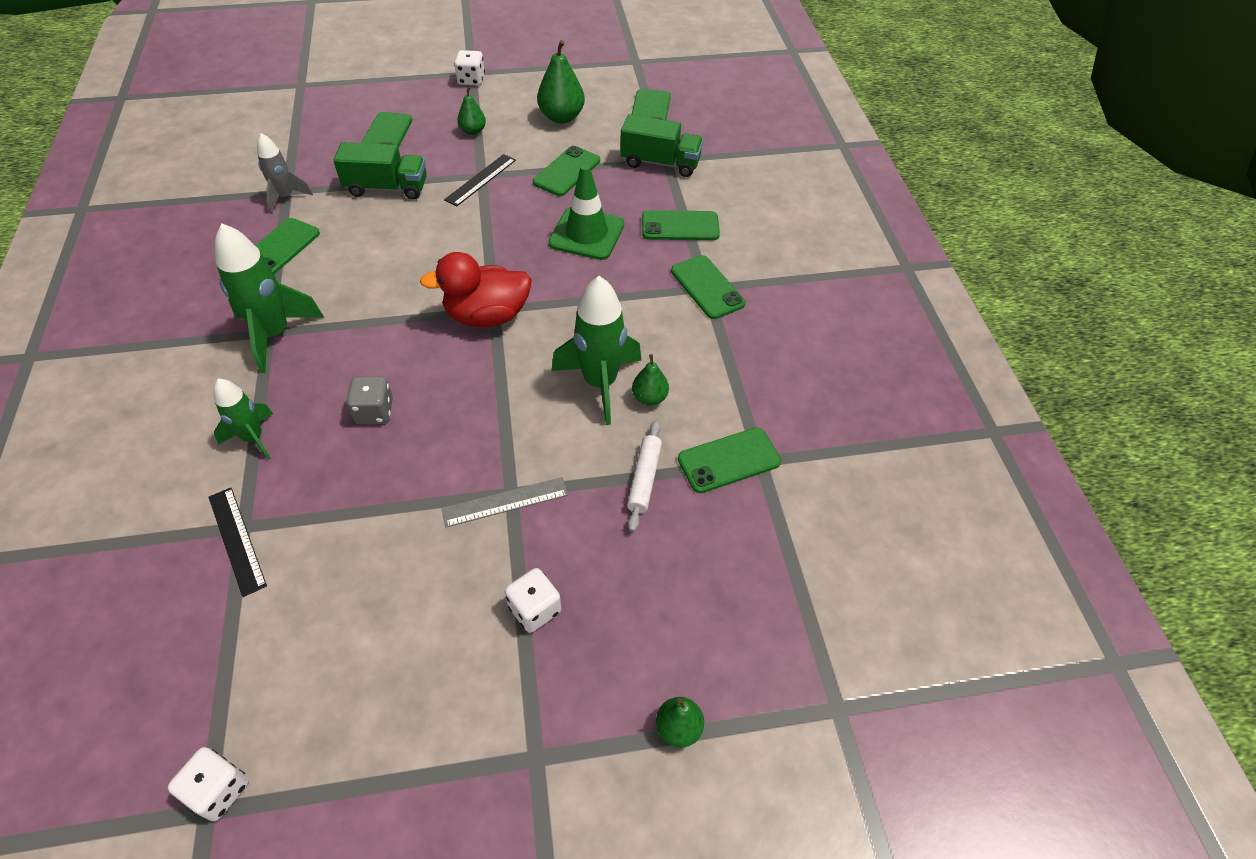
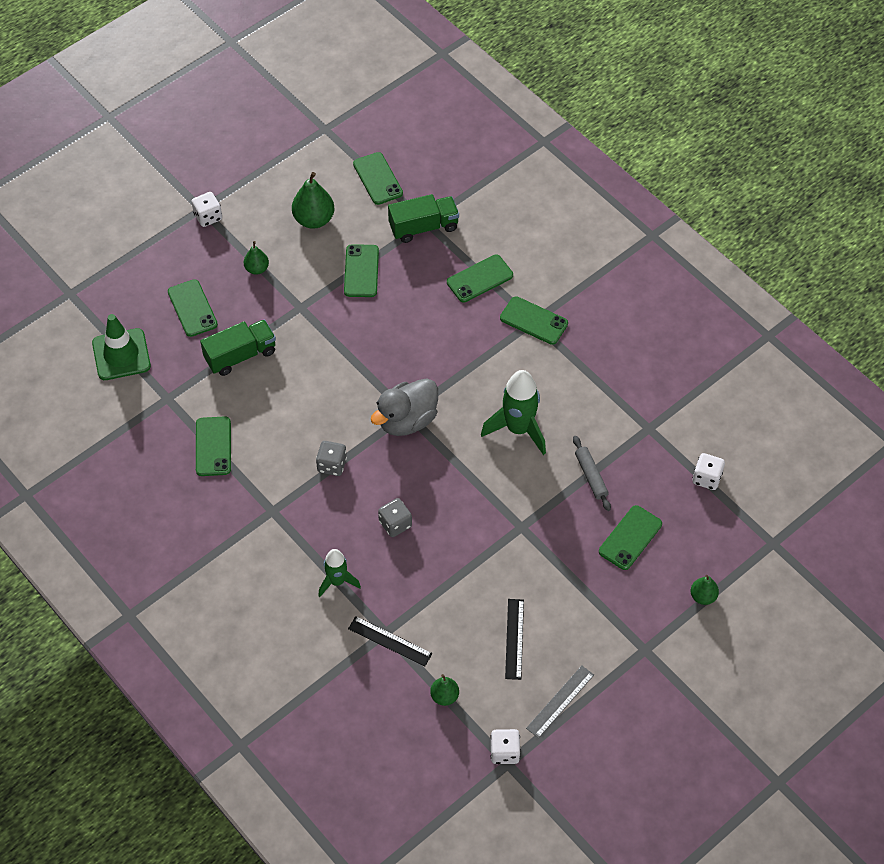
camera: 30 degrees left, 5 degrees up
(274, 334) = (278, 510): green rocket -> none
(285, 197) = (172, 403): grey rocket -> none
(370, 319) = (332, 465): none -> grey dice
(480, 180) = (304, 312): black ruler -> black ruler (514, 639)
(487, 316) = (407, 420): red duck -> grey duck
(505, 502) = (523, 534): grey ruler -> grey ruler (560, 701)
(534, 609) = (587, 582): white dice -> white dice (707, 478)
(586, 234) = (420, 319): green traffic cone -> green traffic cone (121, 354)
(644, 479) = (591, 476): white rolling pin -> grey rolling pin
(649, 398) = (556, 422): green pear -> green pear (444, 696)
(729, 460) = (631, 438): green phone -> green phone (630, 538)

